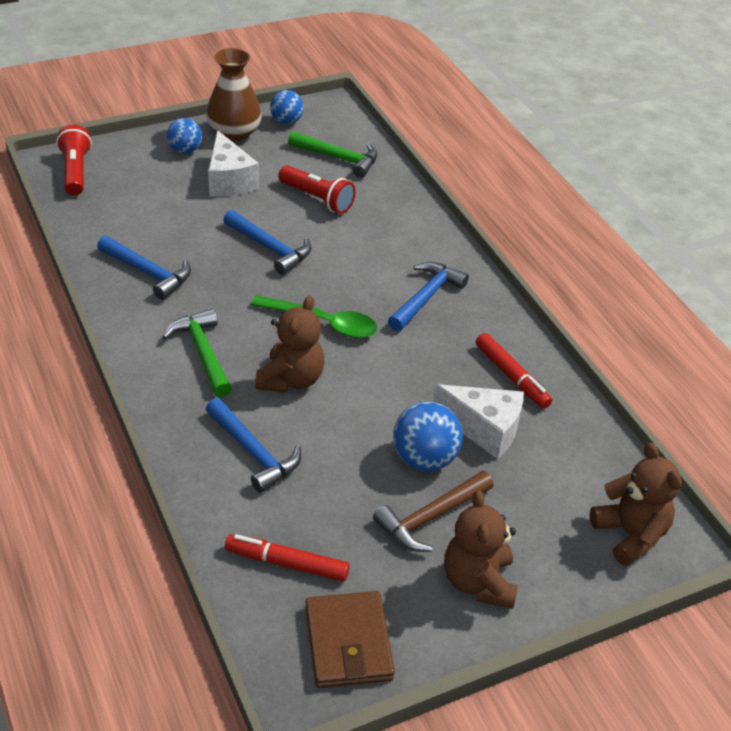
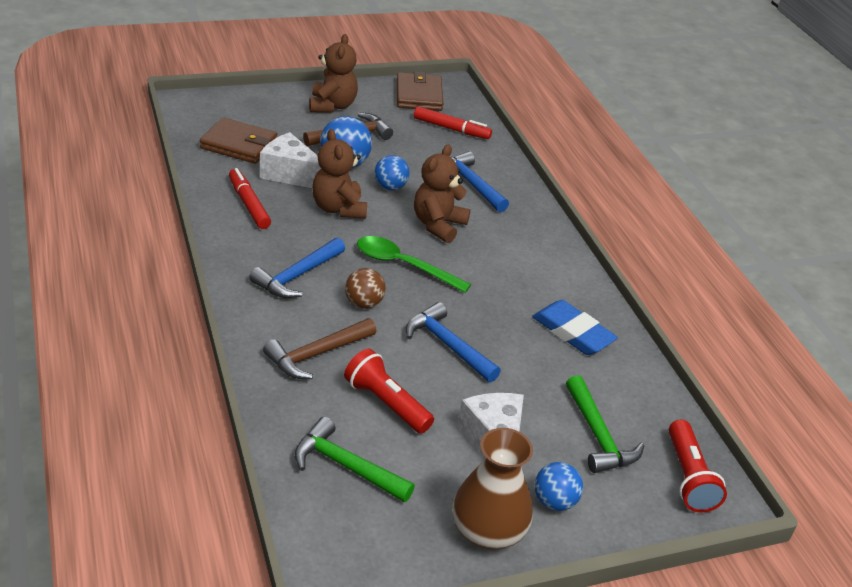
camera: 175 degrees left, 5 degrees down
(148, 273) = (573, 332): blue hammer -> blue eraser
(202, 353) = (513, 254): green hammer -> green hammer (598, 436)
(286, 121) = (409, 548): blue ball -> blue ball (390, 187)
(354, 277) = (364, 303): none -> brown ball
(384, 229) = (316, 355): none -> brown hammer
(569, 470) = (239, 145): none -> brown wallet
(630, 534) = (218, 110): brown teddy bear -> brown teddy bear (338, 208)

